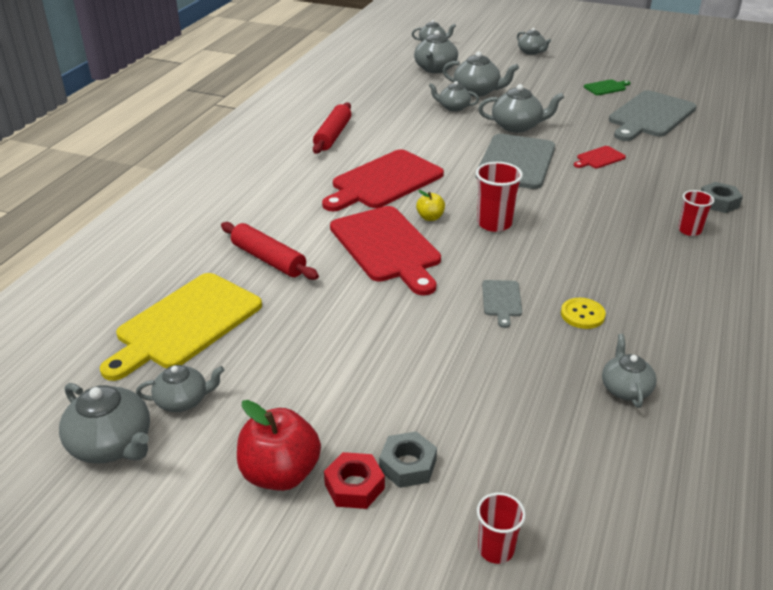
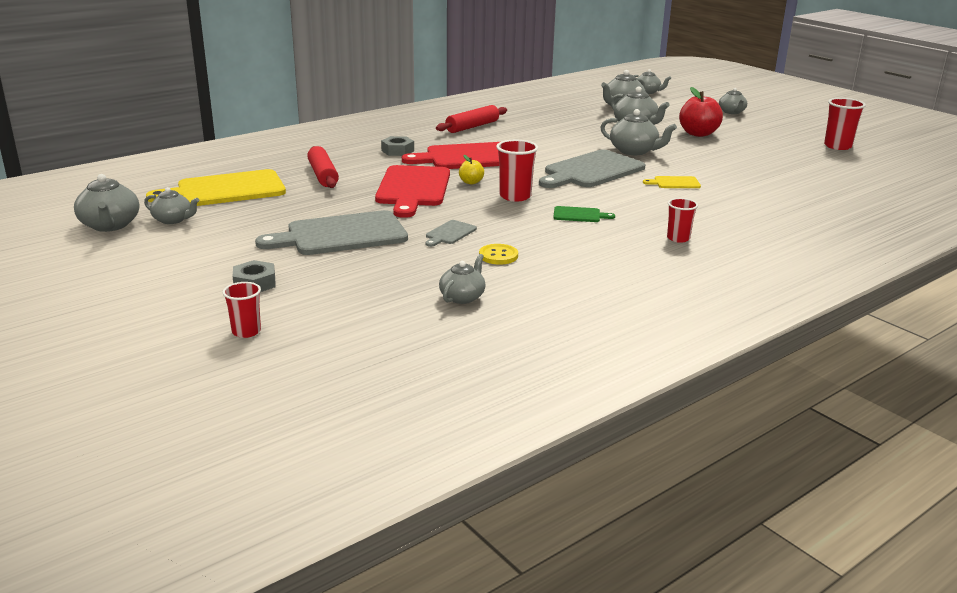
camera: 30 degrees right, 10 degrees down
(280, 473) = (177, 263): red apple -> red apple (698, 134)
(354, 486) = (209, 281): red nut -> none
(453, 107) = (597, 130): grey teapot -> none
(599, 158) = (674, 183): red cutting board -> yellow cutting board
(606, 87) = (764, 145): green cutting board -> green cutting board (579, 215)
(650, 116) = (775, 169): grey cutting board -> grey cutting board (341, 235)
(657, 73) = (837, 146): none -> red cup
(718, 202) = (739, 230): grey nut -> grey nut (397, 151)

